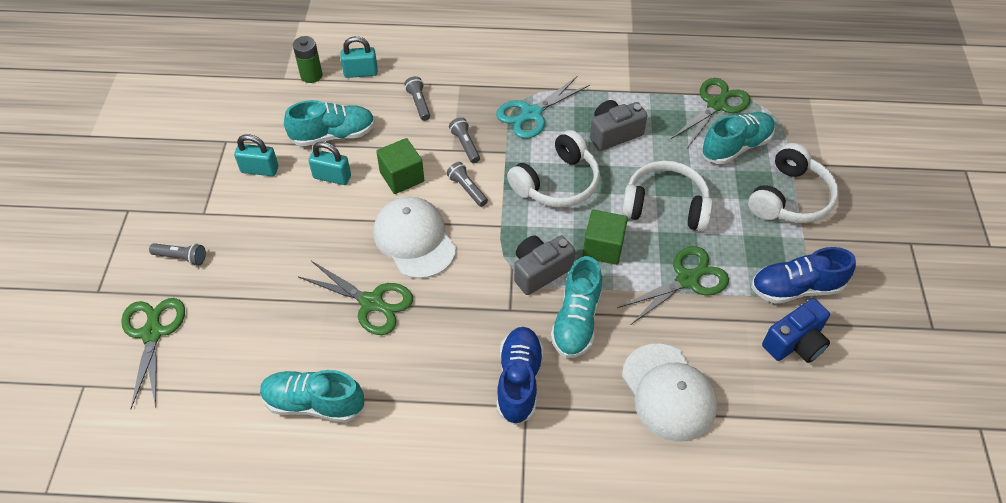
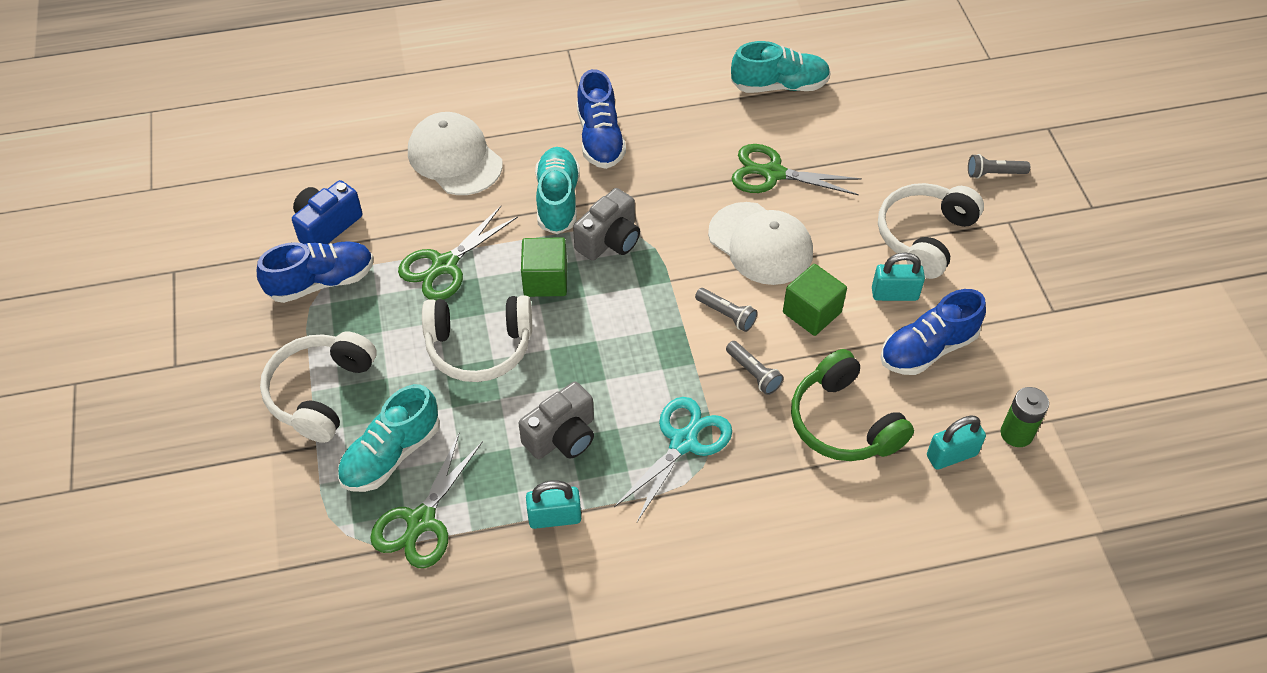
camera: 165 degrees right, 0 degrees up
(152, 333) = (964, 106): green scissors -> none
(260, 170) = (985, 284): turquoise padlock -> turquoise padlock (554, 517)
(333, 135) = (927, 349): turquoise shoe -> blue shoe
(419, 103) = (843, 422): grey flashlight -> green headphones
(557, 183) = (619, 347): white headphones -> white headphones (924, 236)

